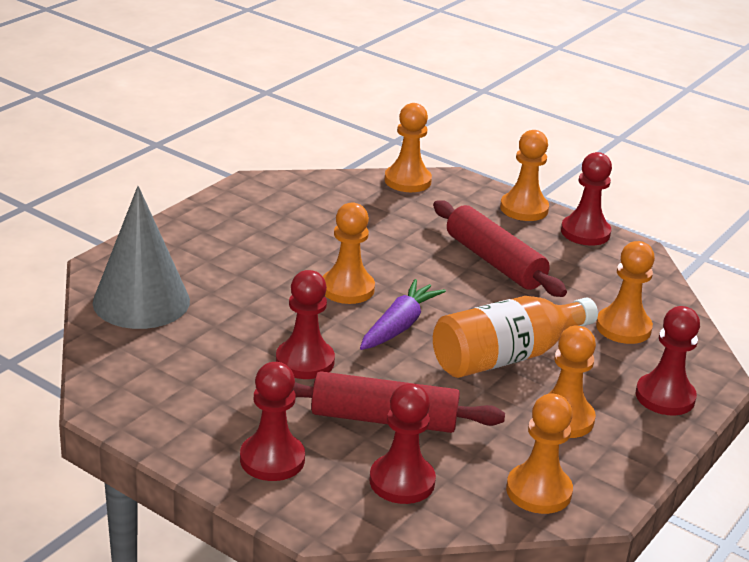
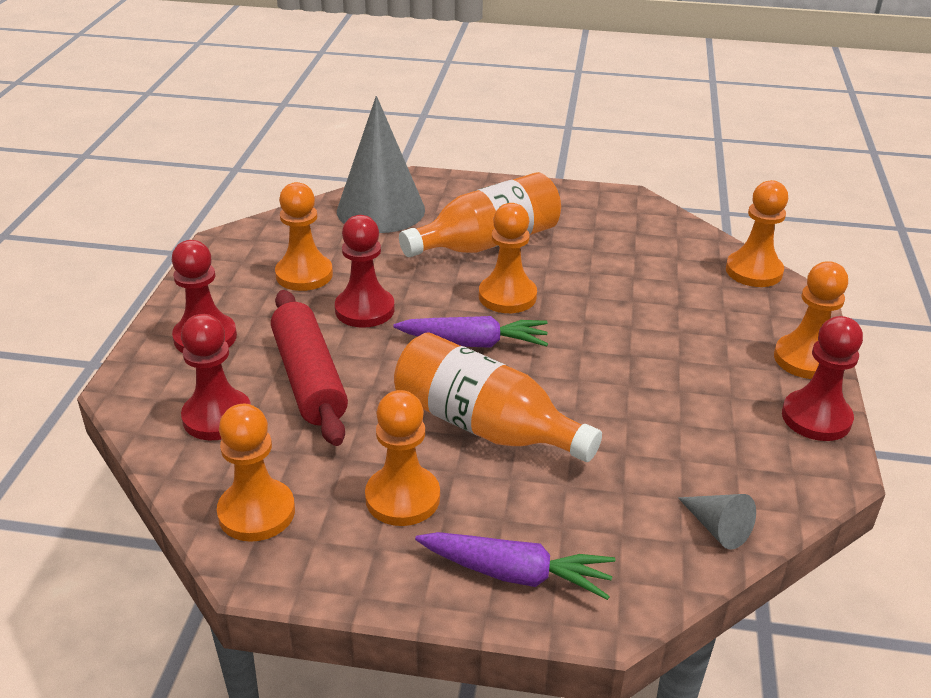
camera: 65 degrees right, 5 degrees up
(257, 269) = (488, 243): none -> orange bottle
(494, 262) = (664, 369): red rolling pin -> none
(623, 328) = (635, 501): orange pawn -> orange pawn (304, 275)
(664, 309) = (717, 528): none -> grey cone
(665, 397) = (517, 574): red pawn -> purple carrot

